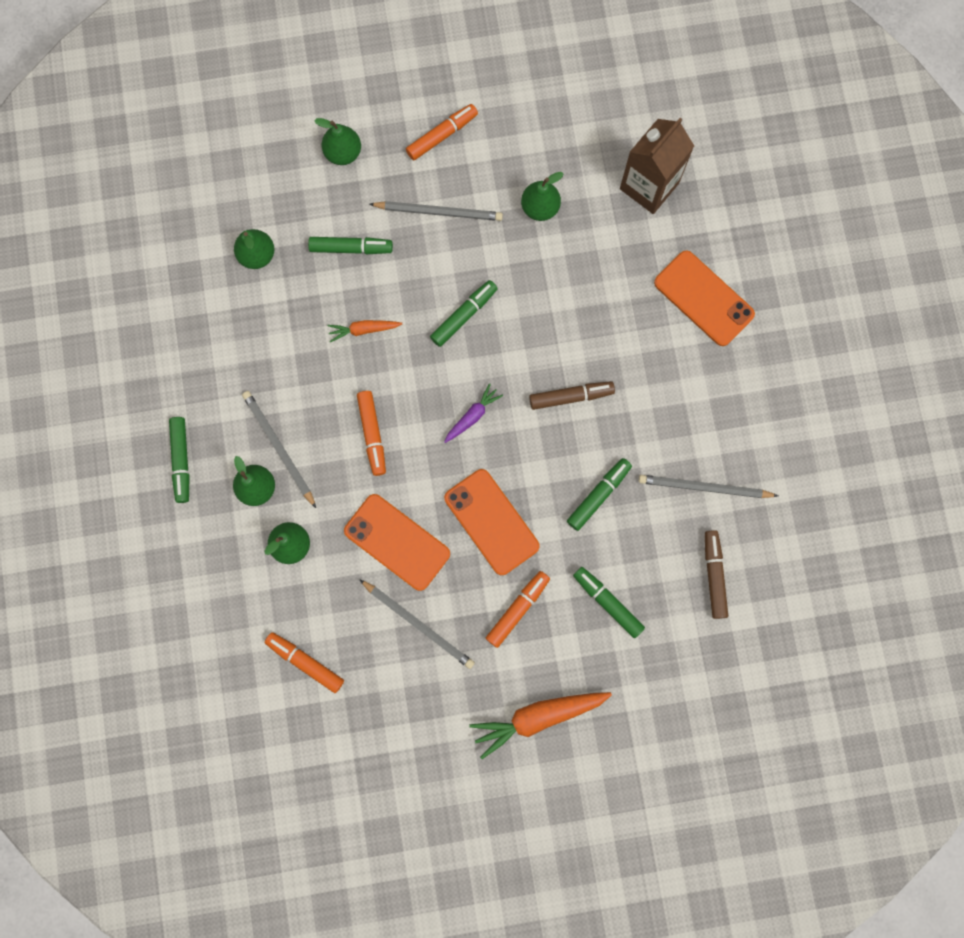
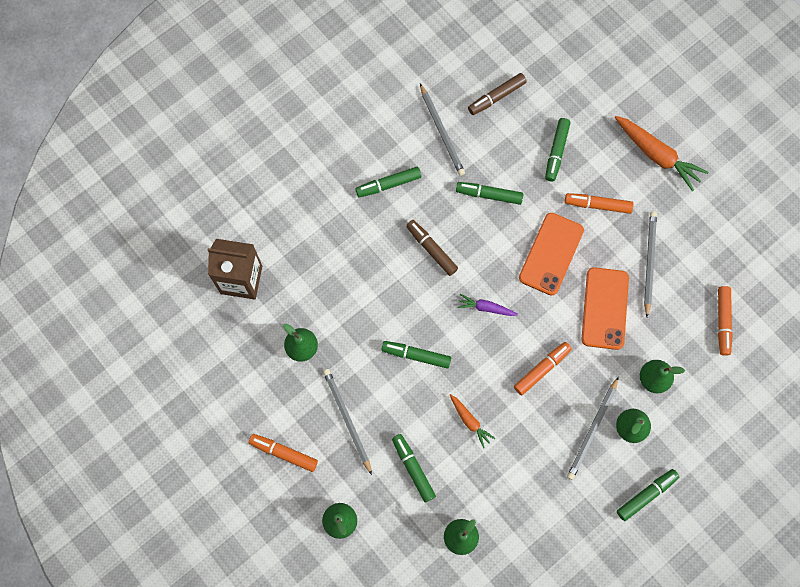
camera: 120 degrees left, 5 degrees down
(673, 393) = (388, 184): none -> green marker
(703, 298) = (307, 199): orange phone -> none

